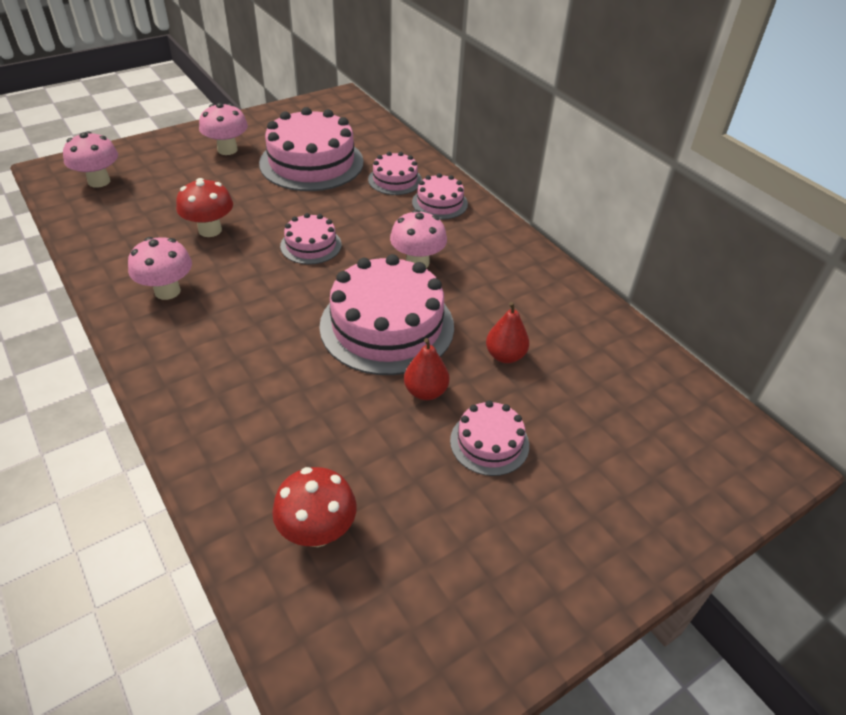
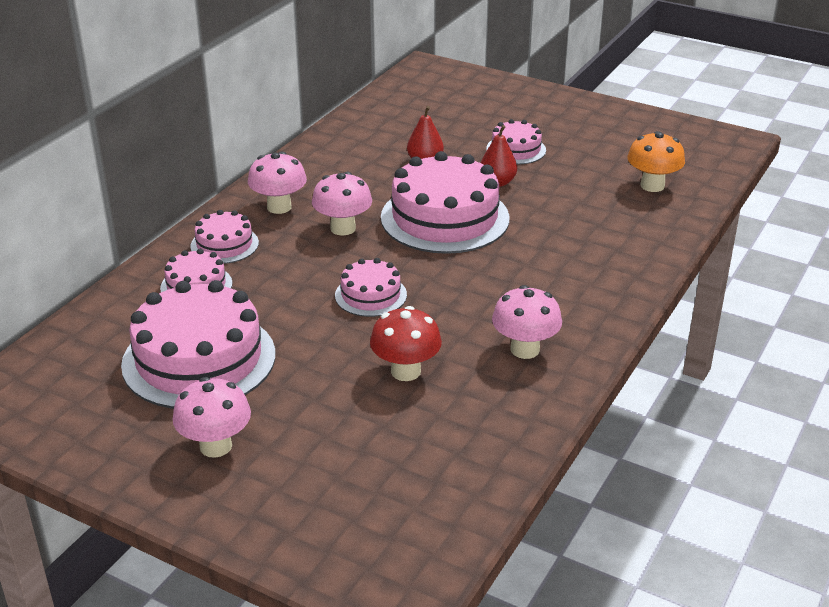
camera: 115 degrees left, 10 degrees down
(99, 181) = (388, 524): pink mushroom -> pink mushroom (279, 207)
(317, 531) = (652, 186): red mushroom -> orange mushroom

